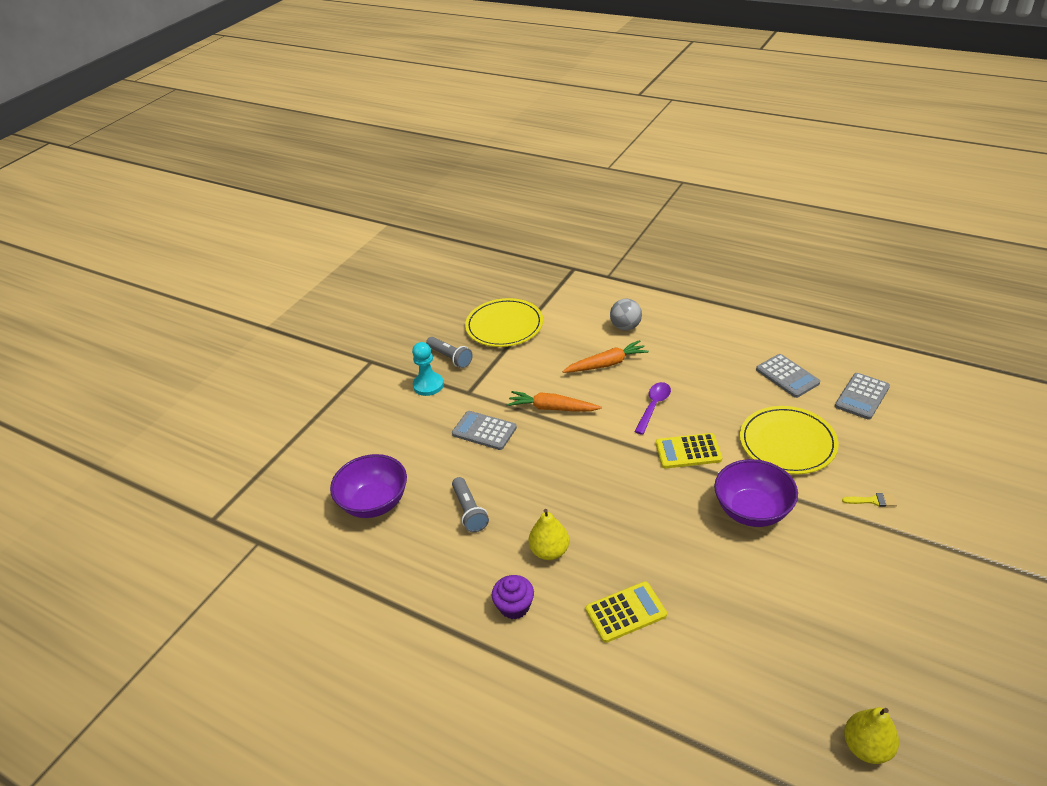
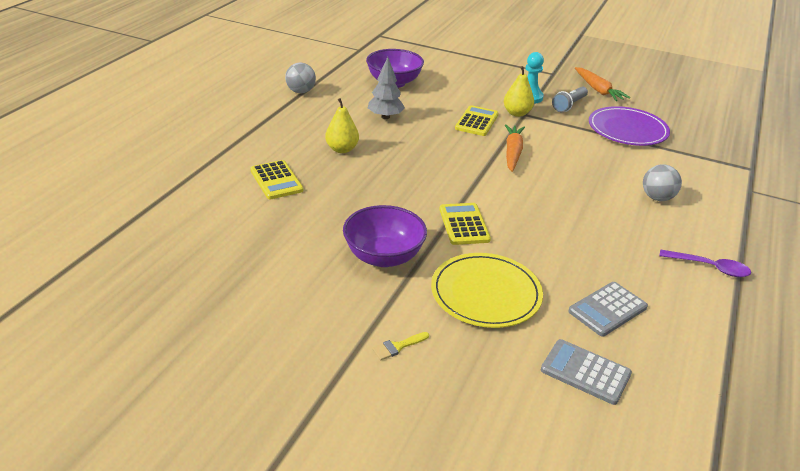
camera: 80 degrees right, 5 degrees down
(389, 605) = (301, 91): none -> grey ball
(469, 511) = (385, 117): grey flashlight -> grey tree
(484, 431) = (476, 121): grey calculator -> yellow calculator
(504, 326) = (627, 130): yellow plate -> purple plate
(514, 606) = (291, 135): purple cupcake -> none
(606, 364) = (587, 183): orange carrot -> orange carrot (598, 90)
(653, 406) = (528, 208): purple spoon -> purple spoon (710, 267)
(867, 747) = (114, 288): yellow pear -> yellow pear (517, 113)
(873, 500) = (397, 347): yellow brush -> yellow brush turned 60 degrees clockwise

